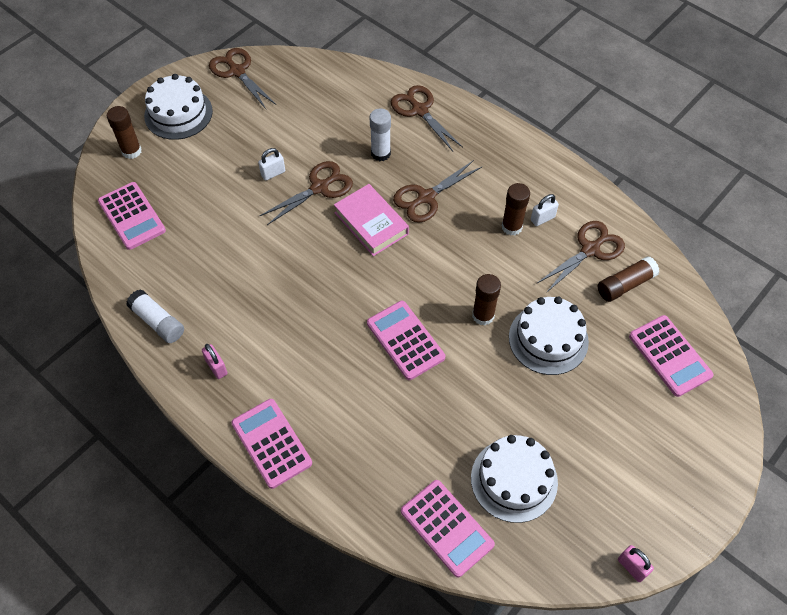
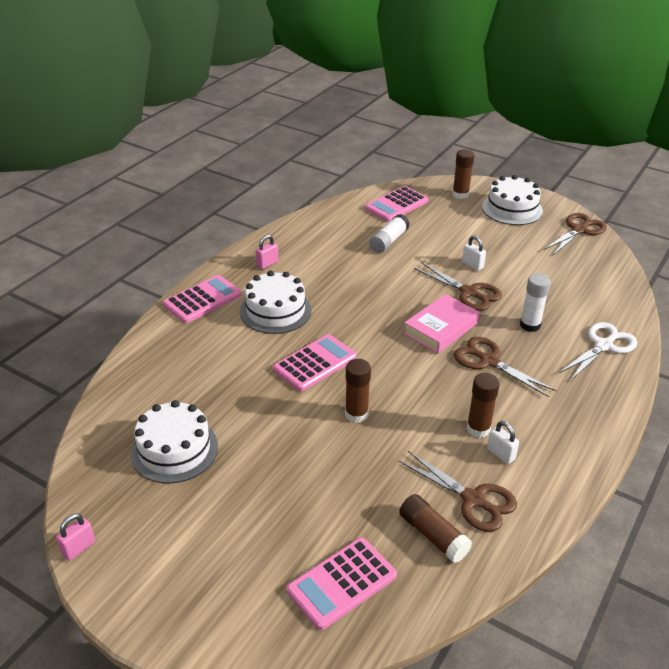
camera: 80 degrees right, 20 degrees down
(158, 322) = (302, 231): white glue stick -> white glue stick (389, 241)
(419, 110) = (603, 346): brown scissors -> white scissors
(447, 528) = (126, 407): pink calculator -> none
(548, 339) = (340, 467): white cake -> white cake (275, 311)

